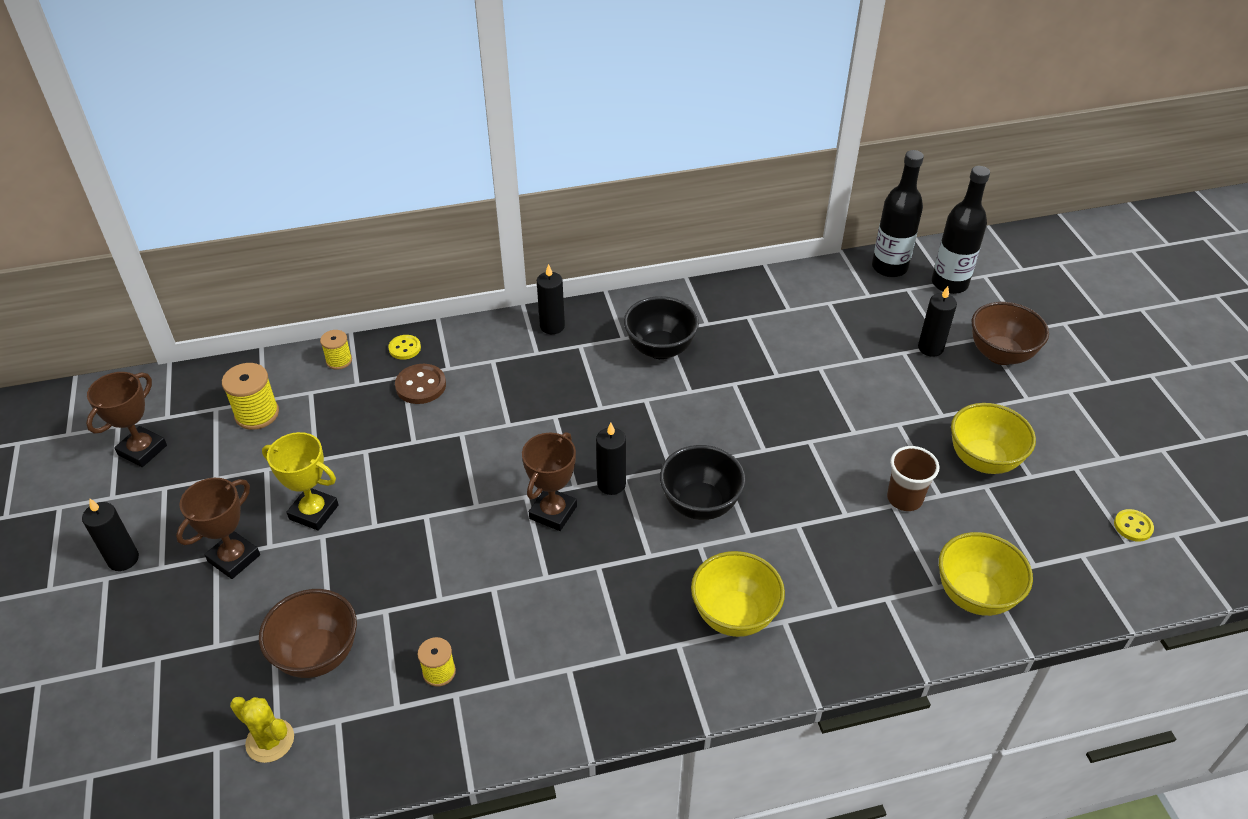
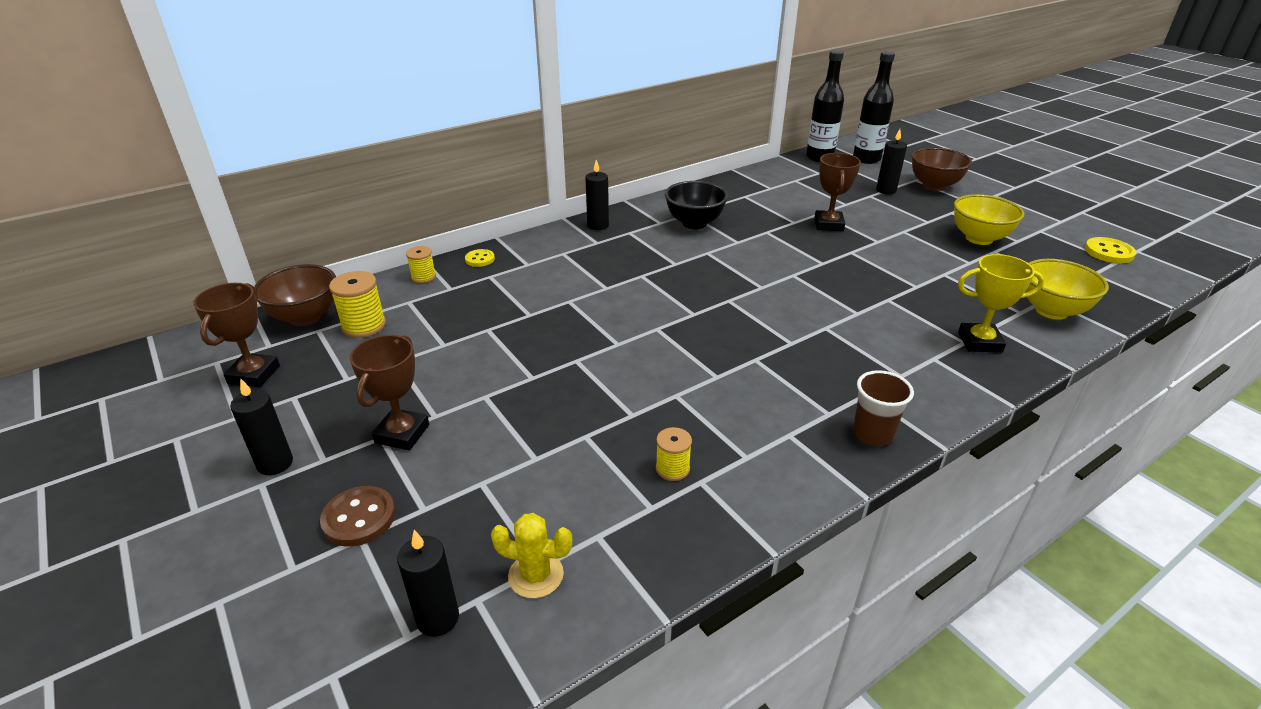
camera: 20 degrees left, 10 degrees down
(314, 512) = (465, 381): yellow trophy -> yellow trophy (979, 342)
(317, 655) = (540, 487): brown bowl -> brown bowl (305, 317)
(421, 385) = (510, 279): brown button -> brown button (359, 518)
(553, 512) = (688, 333): brown trophy -> brown trophy (828, 224)
(611, 484) = (722, 306): black candle -> black candle (438, 618)
(700, 504) = (804, 303): black bowl -> none
(734, 615) = (893, 364): yellow bowl -> none
(904, 498) = (948, 269): brown cup -> brown cup (872, 434)
(1133, 526) = (1108, 252): yellow button -> yellow button, size x1.53

